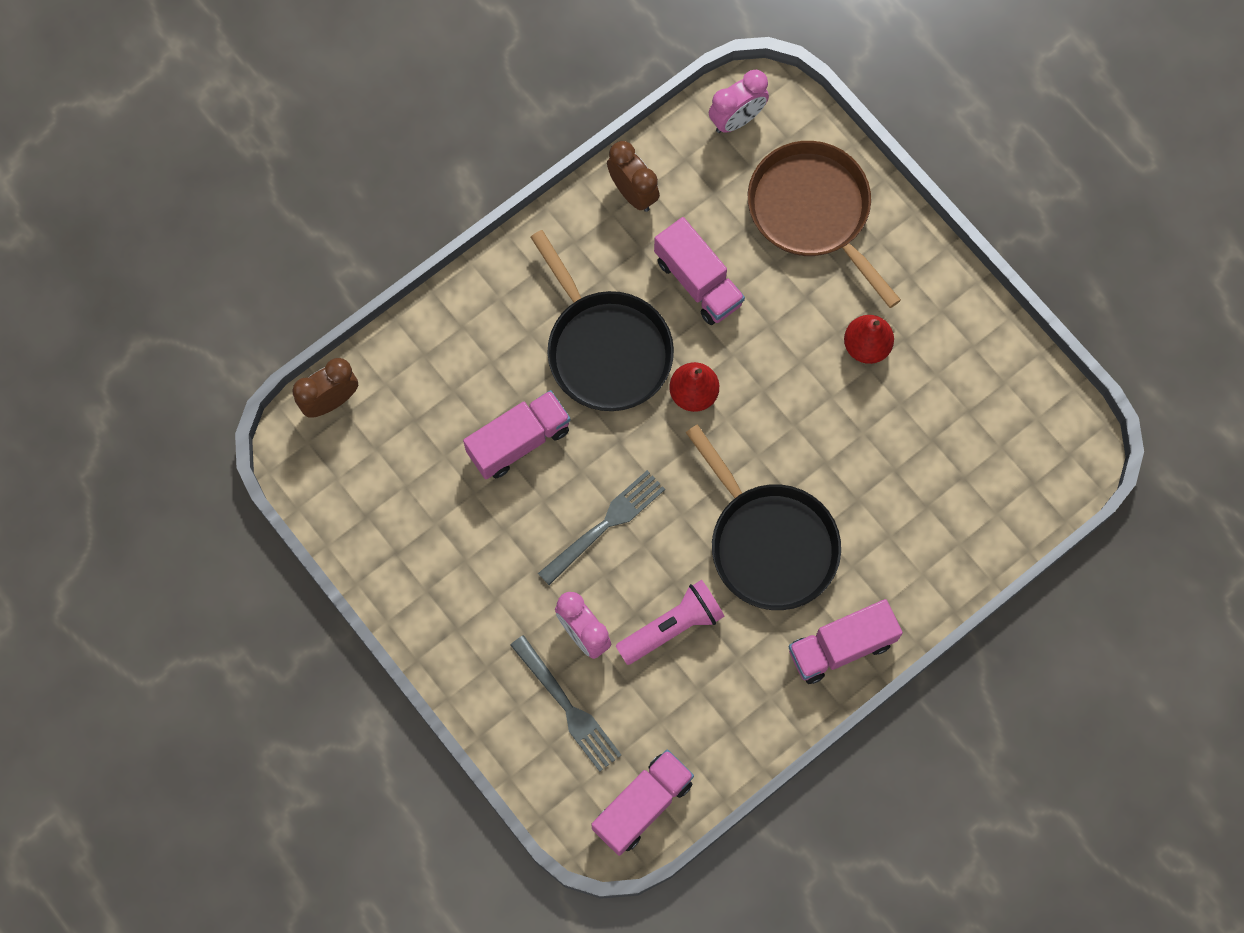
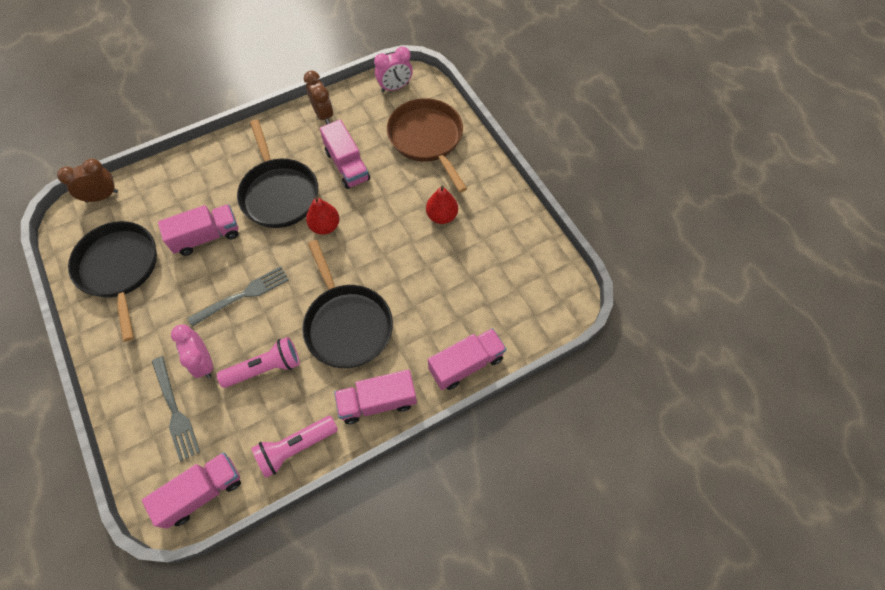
camera: 10 degrees right, 10 degrees down
(406, 514) = (119, 268): none -> black pan
(747, 727) = (295, 448): none -> pink flashlight
(951, 572) = (466, 364): none -> pink truck

